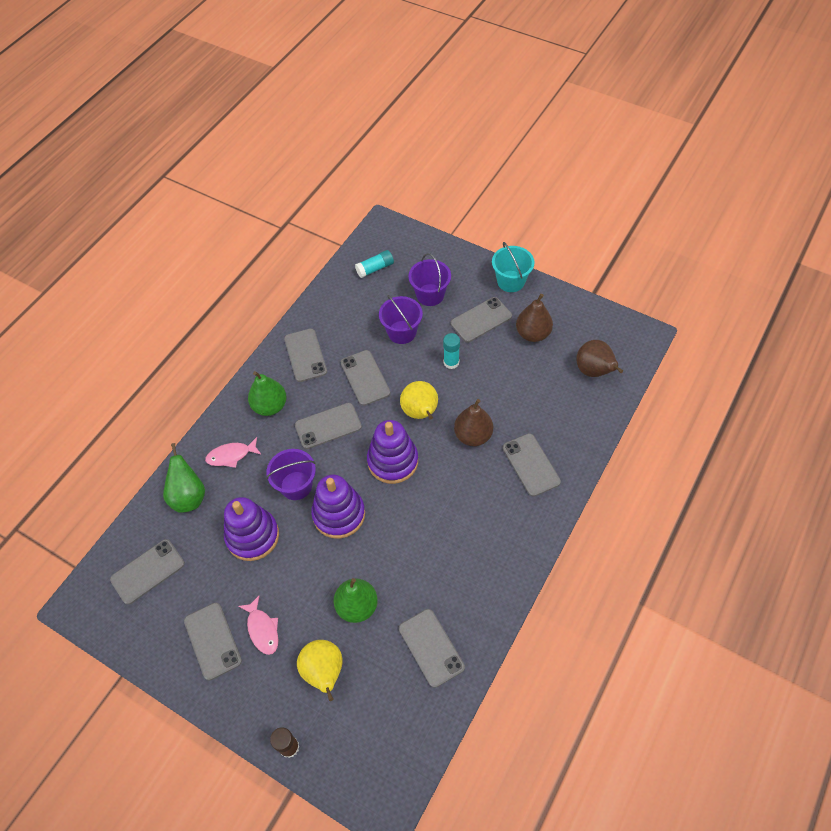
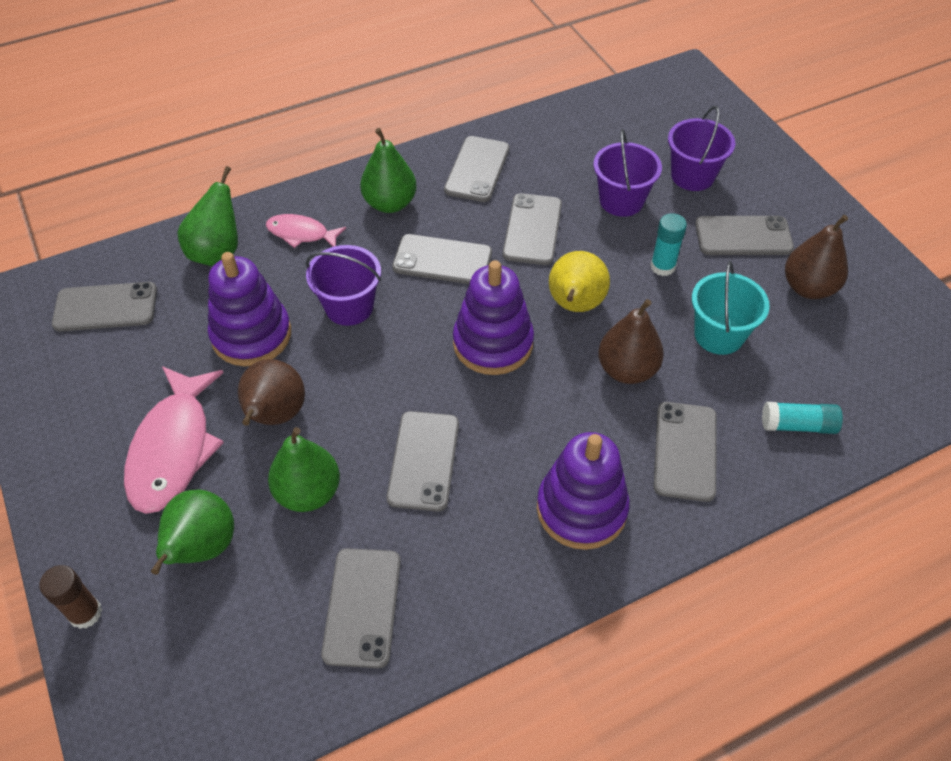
camera: 30 degrees right, 5 degrees down
(212, 641) = (108, 426): grey phone -> grey phone (423, 460)
(262, 629) = (173, 449): pink fish -> pink fish, size x1.82
(324, 672) = (202, 548): yellow pear -> green pear
(339, 514) = (374, 368): purple stacking toy -> purple stacking toy (581, 509)
(375, 268) = (640, 115): turquoise glue stick -> turquoise glue stick (798, 425)
(511, 281) = (821, 210): turquoise bucket -> turquoise bucket (719, 335)
(594, 371) = (872, 380): brown pear -> brown pear (275, 416)

